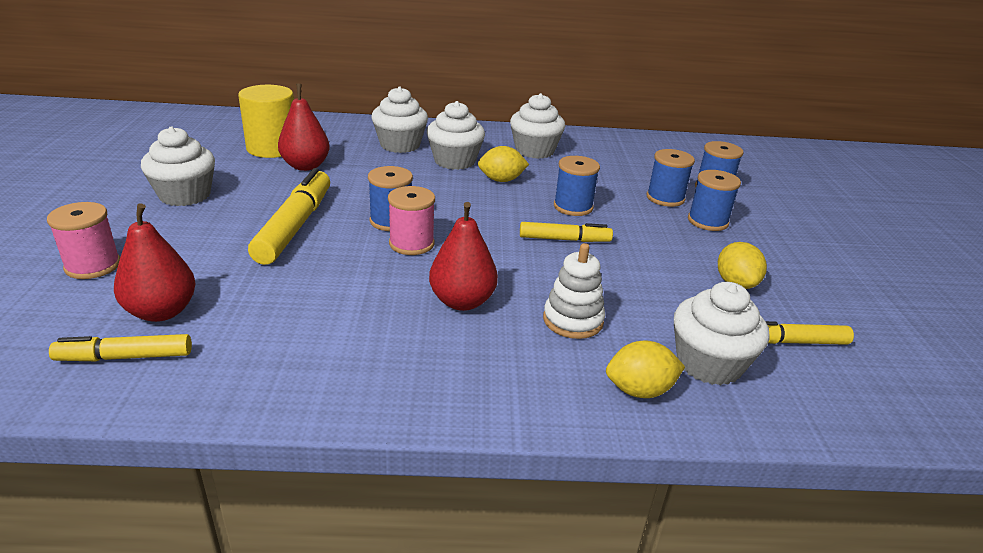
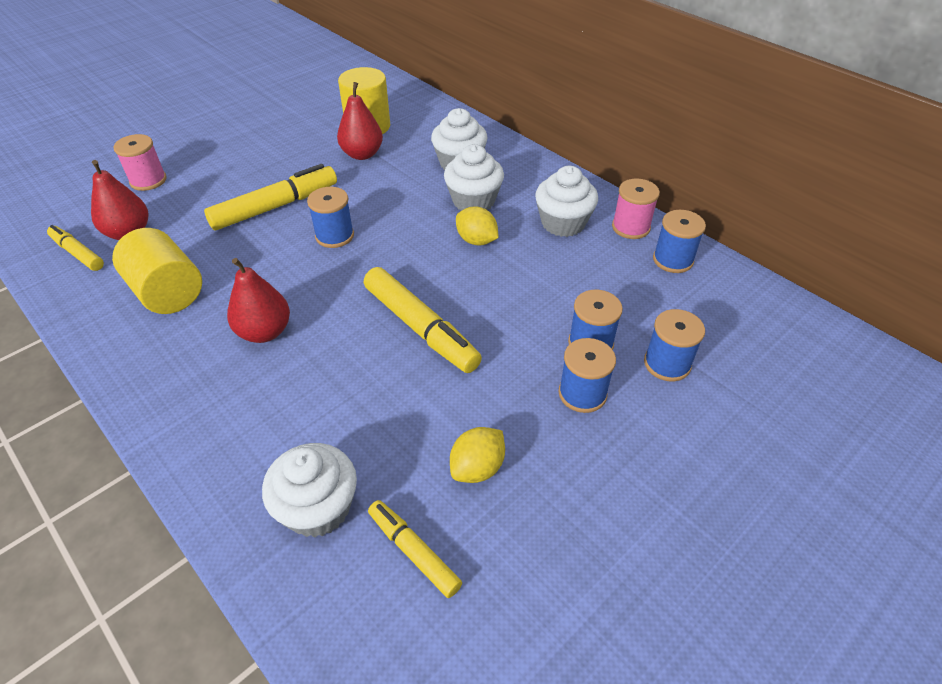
camera: 50 degrees right, 15 degrees up
(185, 195) = (260, 147): white cupcake -> none
(312, 327) = (168, 292): none -> yellow cylinder
(411, 244) = (314, 264): pink spool -> pink spool (630, 227)
(564, 239) = (420, 328): yellow marker -> yellow marker, size x1.70
(573, 207) = (486, 301): blue spool -> blue spool (673, 260)
(573, 320) = (299, 399): white stacking toy -> none
(639, 390) = (240, 483): yellow lemon -> none

